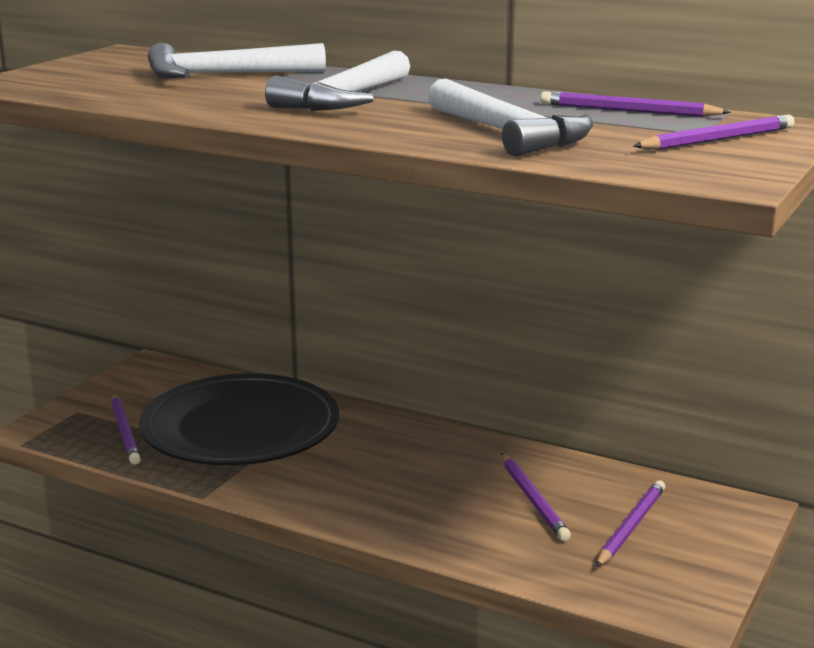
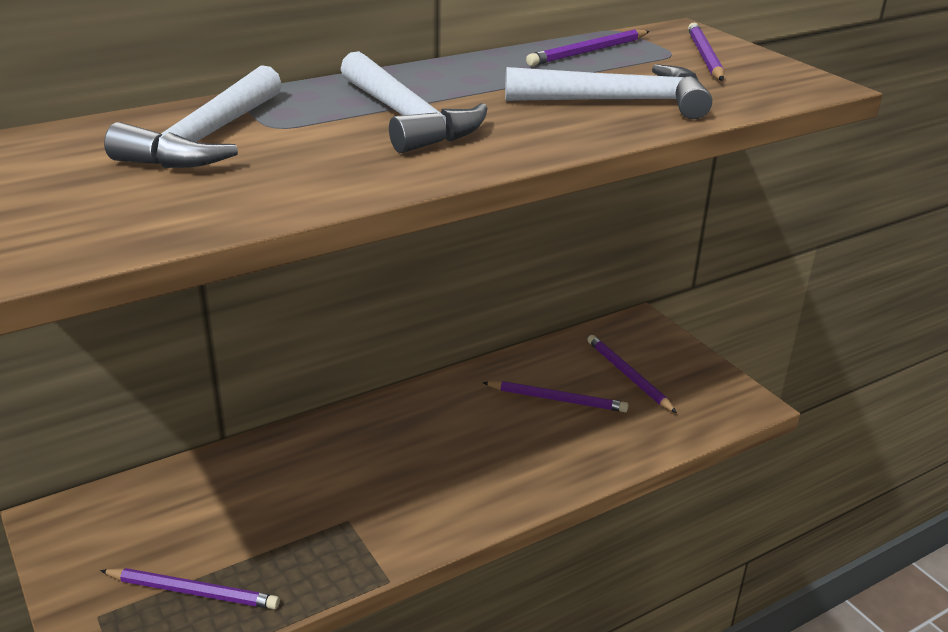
camera: 60 degrees left, 10 degrees up
(240, 428) = (278, 506): black plate -> none

